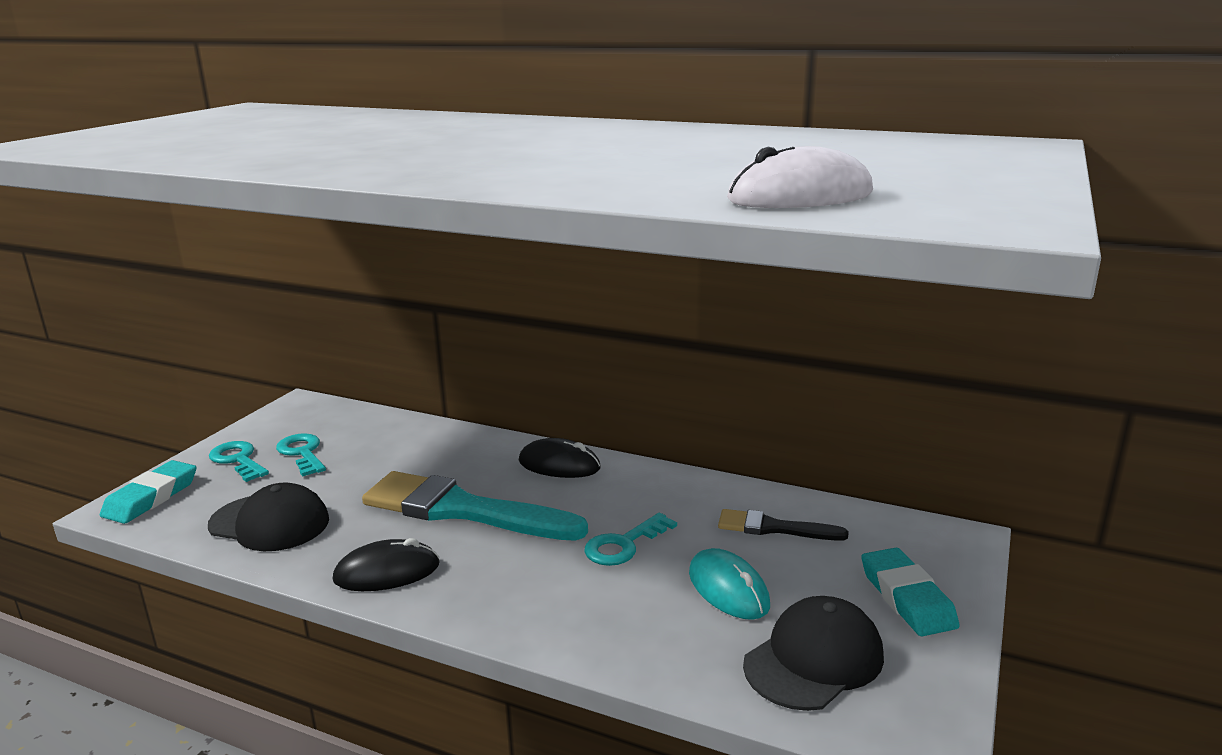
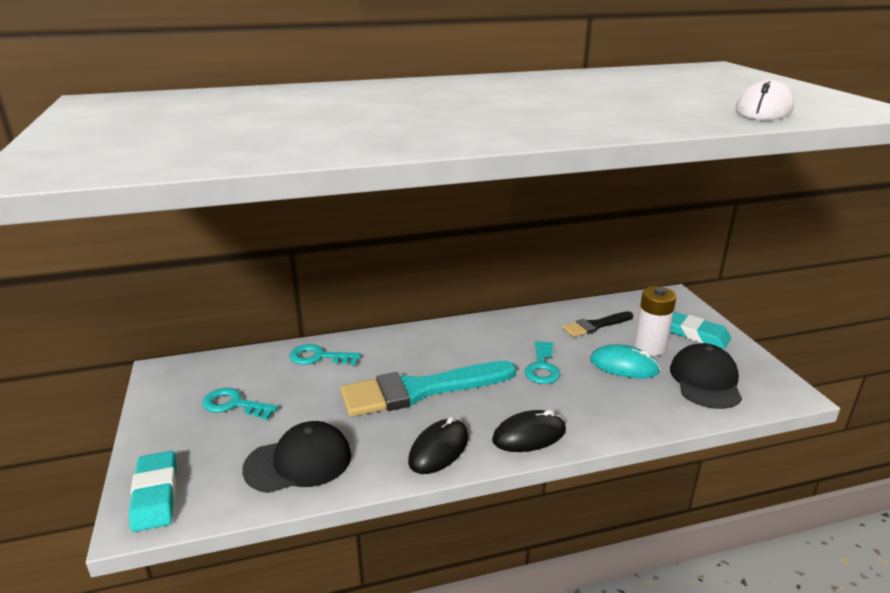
camera: 40 degrees left, 5 degrees up
(238, 460) = (185, 433): turquoise key -> turquoise key (318, 357)
(559, 465) = (433, 338): black mouse -> black mouse (529, 435)
(805, 584) = (649, 347): none -> white battery

